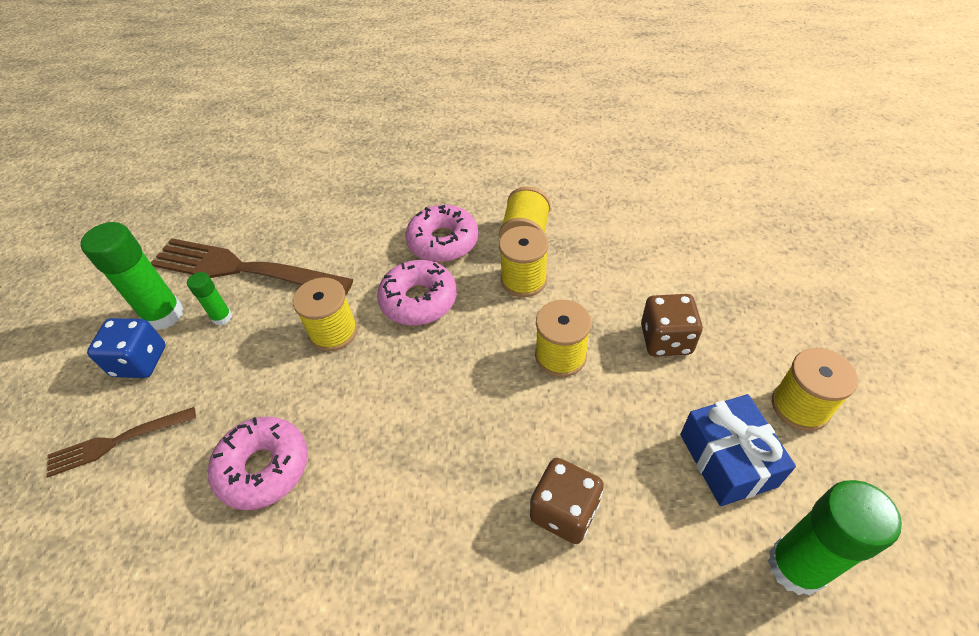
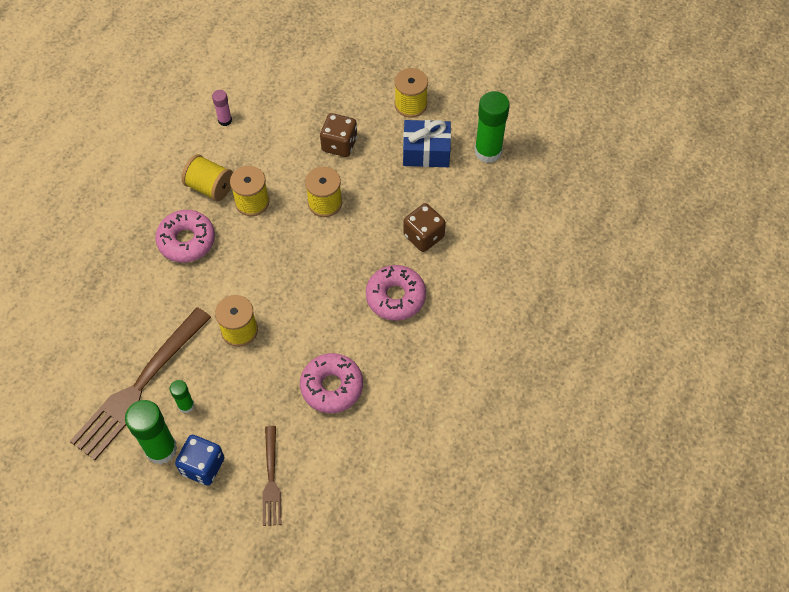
camera: 75 degrees left, 10 degrees up
(419, 300) = (237, 270): pink donut -> pink donut (395, 297)
(626, 216) = (225, 120): none -> pink glue stick

